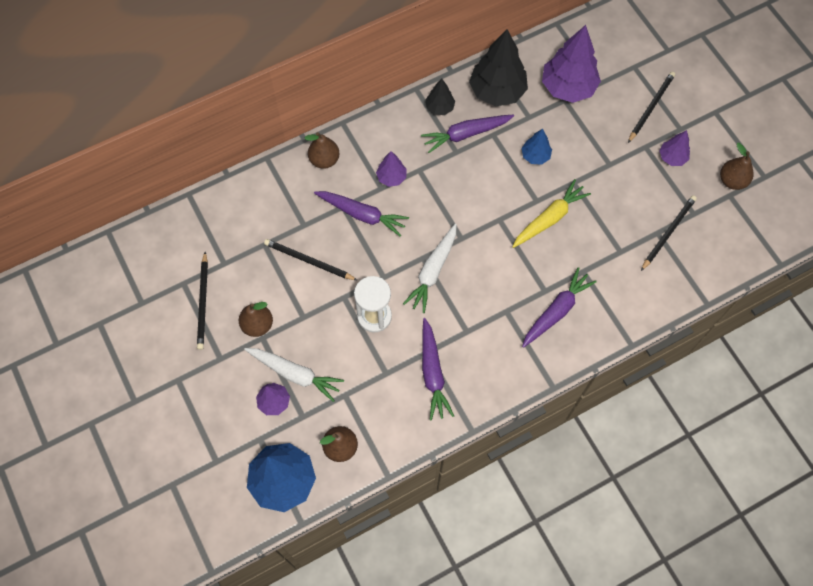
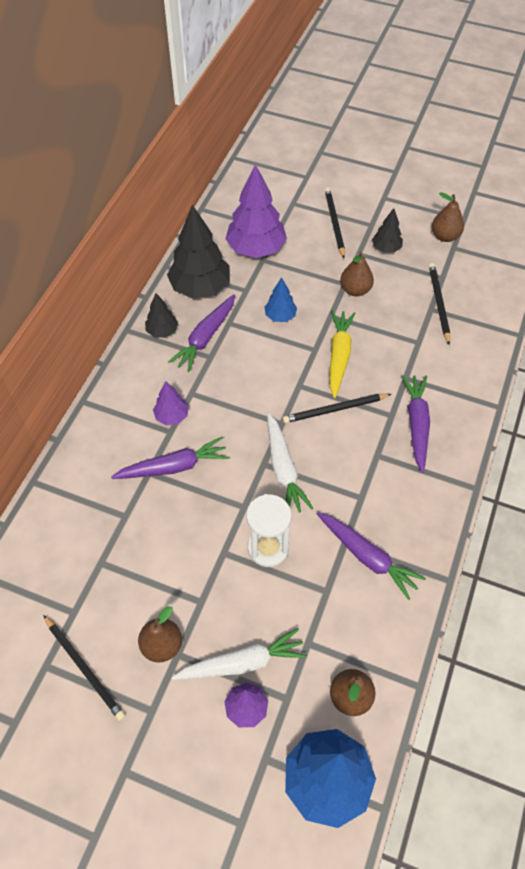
camera: 40 degrees left, 10 degrees down
(308, 261) = (159, 545): black pencil -> black pencil (335, 409)
(324, 160) = (94, 444): brown pear -> brown pear (355, 290)
(672, 157) = (386, 248): purple tree -> black tree

